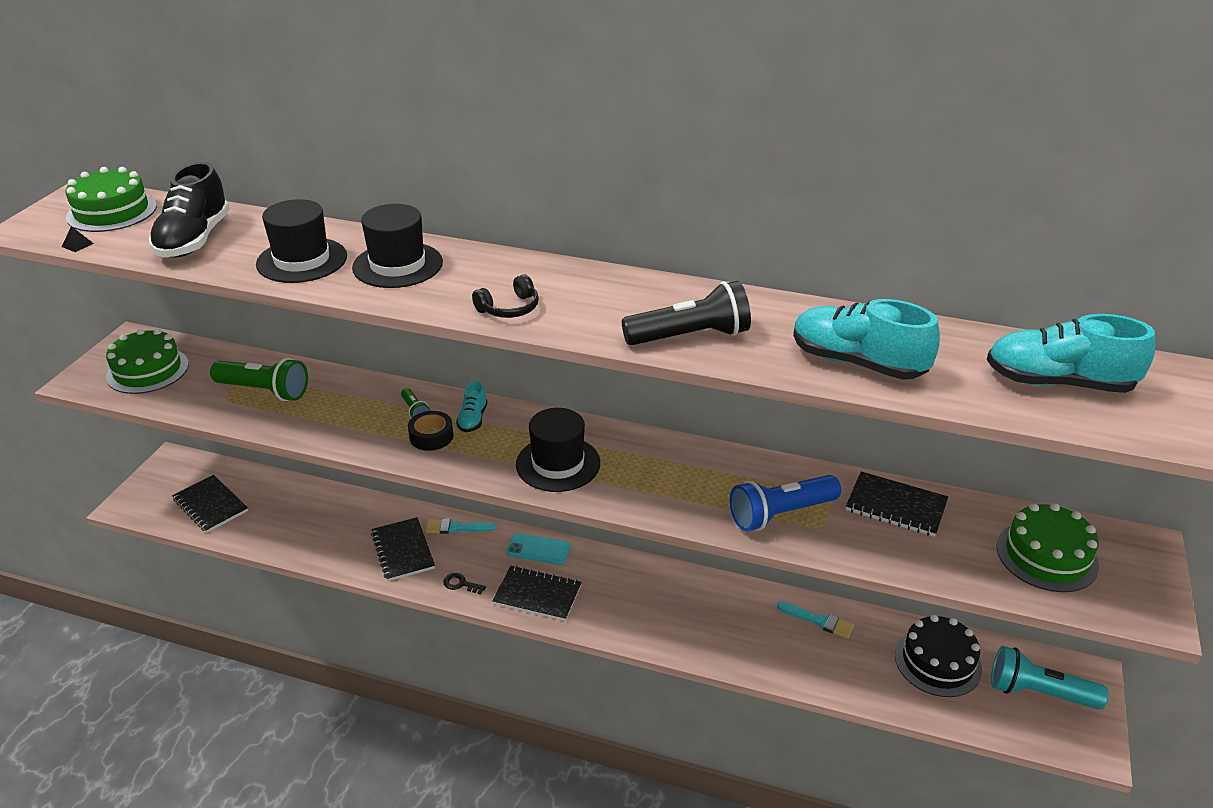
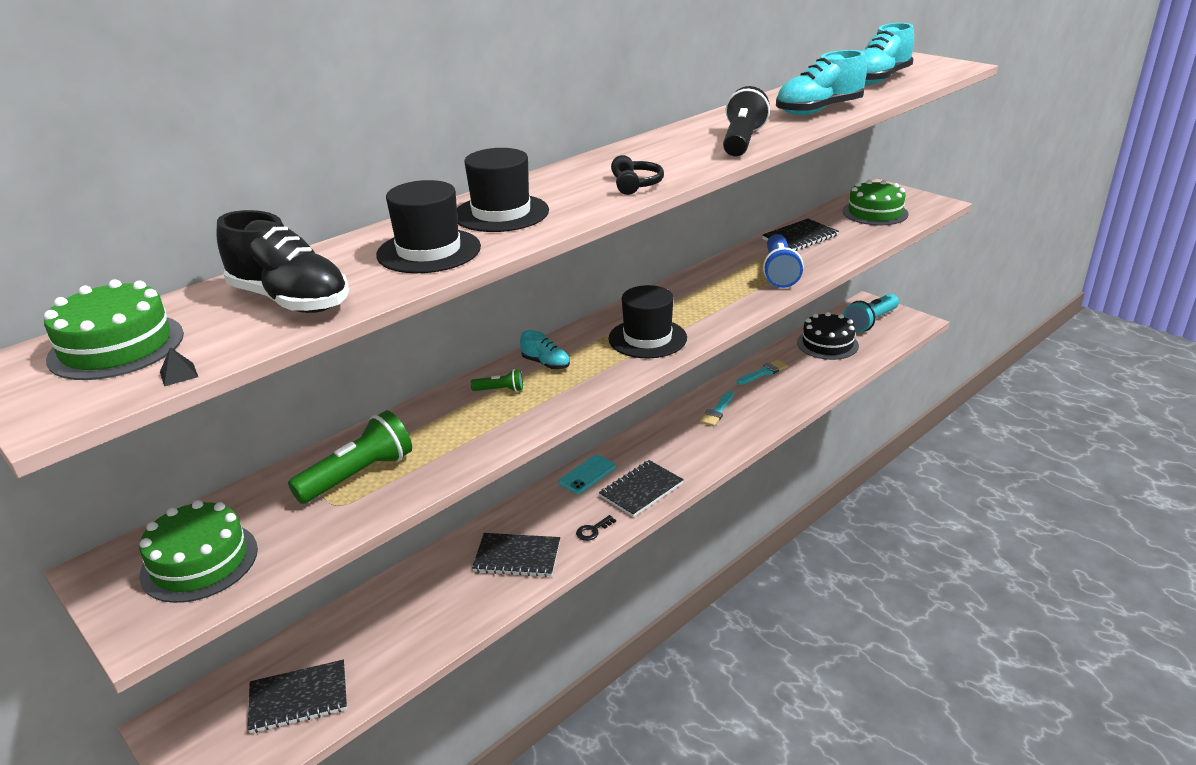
camera: 60 degrees left, 5 degrees down
(431, 436) = (549, 389): black tape -> none
(456, 527) = (516, 515): turquoise brush -> turquoise brush (717, 411)

